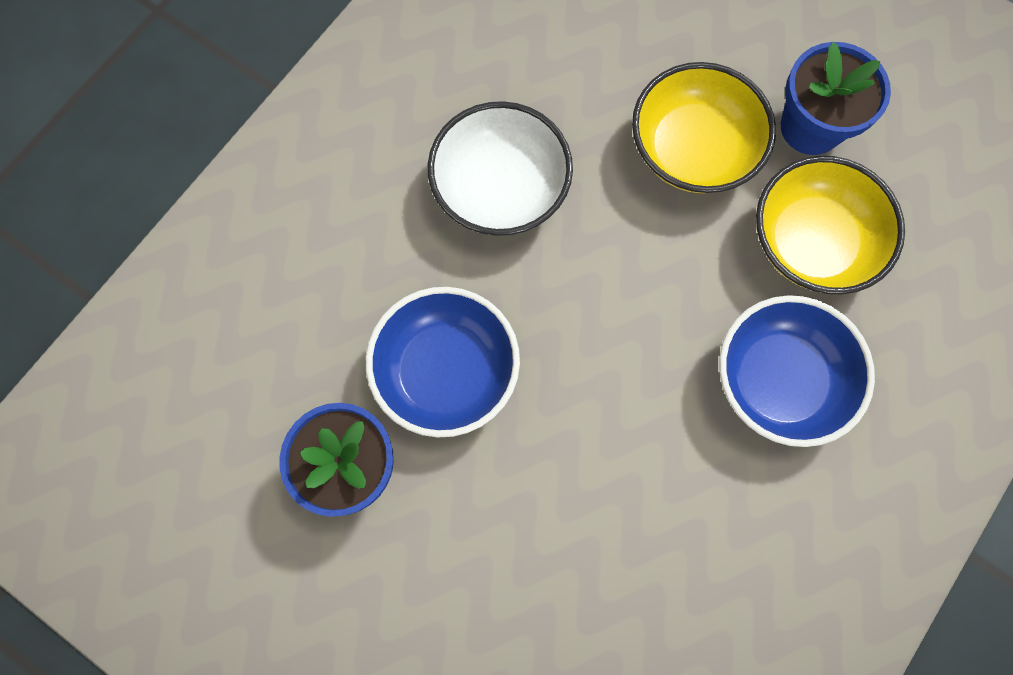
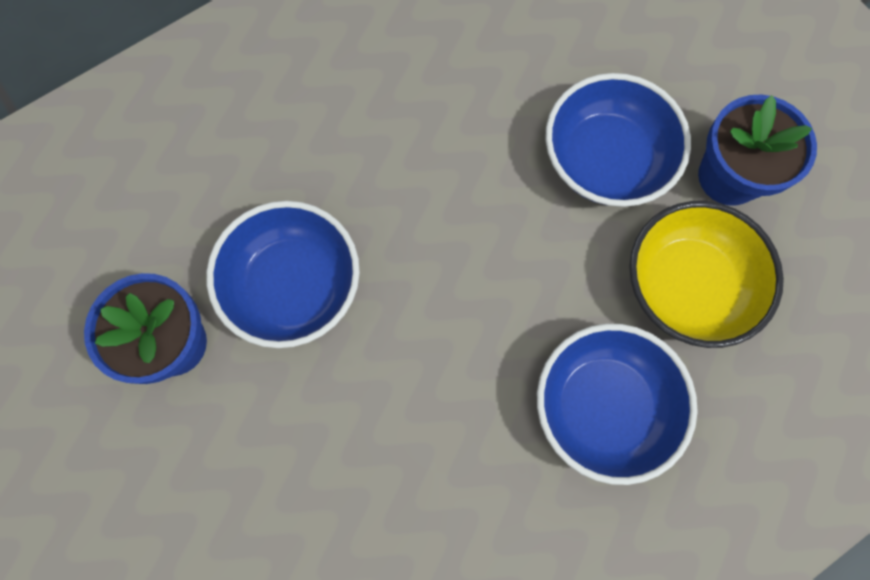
camera: 20 degrees right, 0 degrees up
(500, 188) = (410, 136): white bowl -> none
(693, 149) = (605, 160): yellow bowl -> blue bowl

